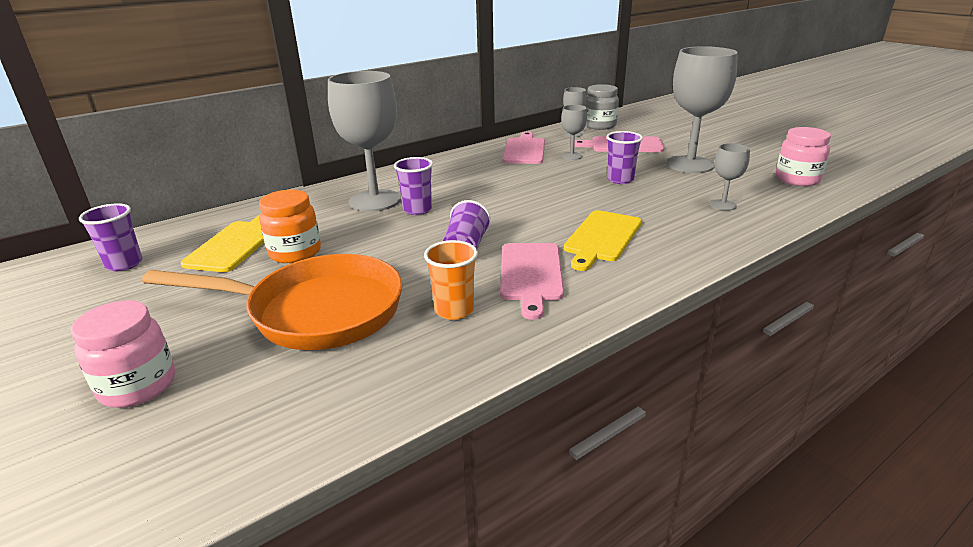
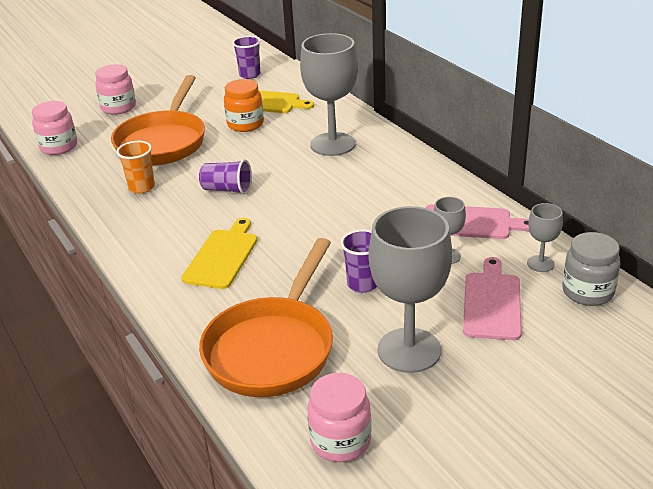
camera: 95 degrees right, 5 degrees up
(277, 438) = (59, 147): none -> pink jar
(417, 210) = (308, 165): purple cup -> none
(531, 274) = (174, 218): pink cutting board -> none
(602, 238) = (222, 256): yellow cutting board -> yellow cutting board turned 75 degrees clockwise
(723, 205) = (273, 348): grey goblet -> orange pan

